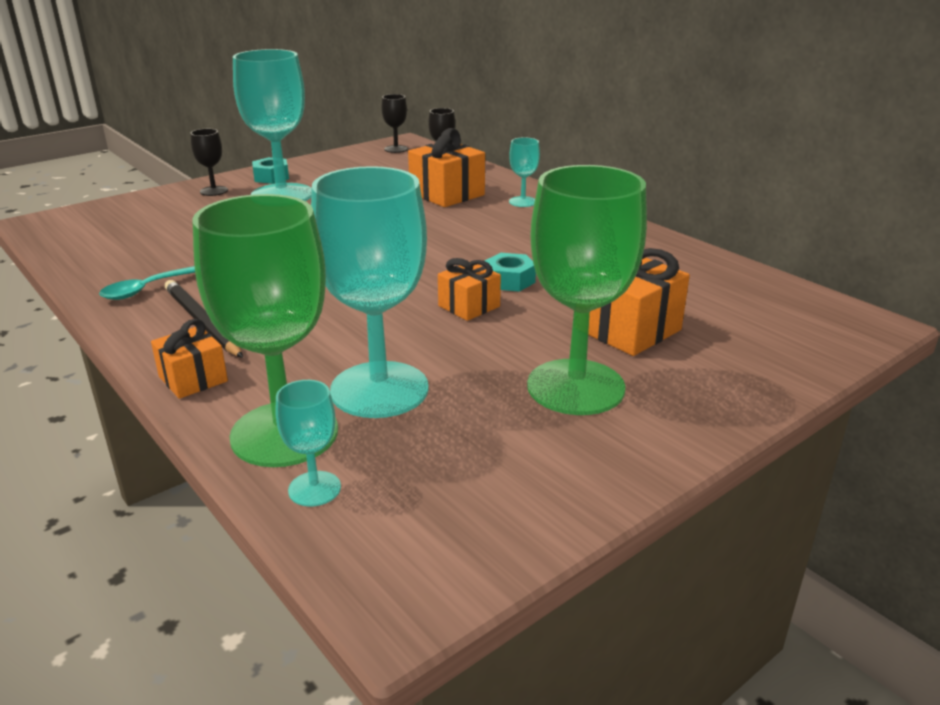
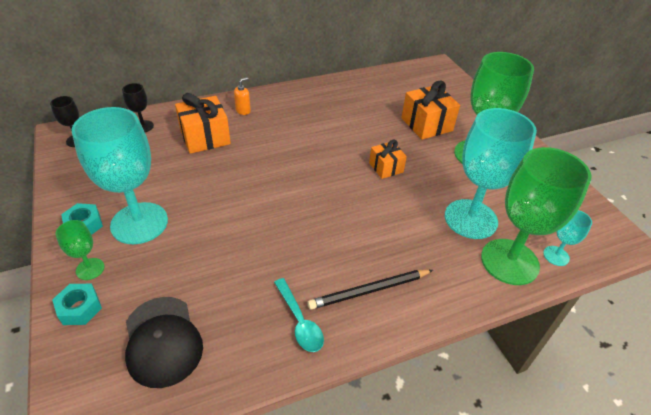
camera: 75 degrees left, 15 degrees up
(126, 233) = (162, 341): none -> black cap
(193, 379) = (447, 299): orange gift -> none
(214, 191) = (90, 269): black goblet -> green goblet
(509, 280) = (359, 145): turquoise nut -> turquoise nut (80, 308)
(523, 202) = (243, 111): turquoise goblet -> orange soap dispenser

